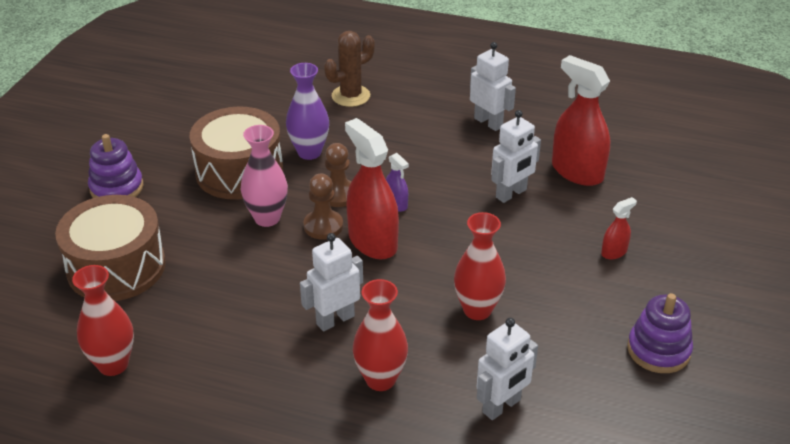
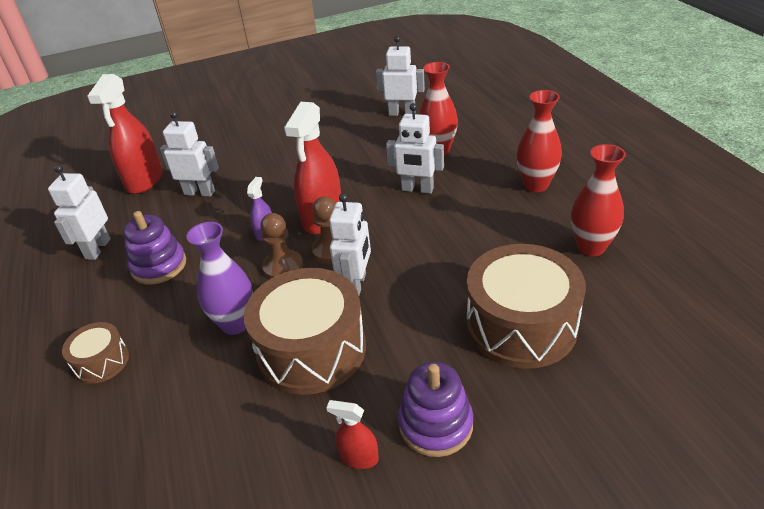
camera: 125 degrees left, 0 degrees up
(267, 218) = (356, 285): pink vase -> white robot
(351, 96) = (101, 362): brown cactus -> brown drum
(477, 310) = (339, 150): red vase -> red vase (536, 185)
(614, 252) = (229, 135): red spray bottle -> red spray bottle (359, 457)
(658, 350) = (302, 96): purple stacking toy -> purple stacking toy (159, 266)

